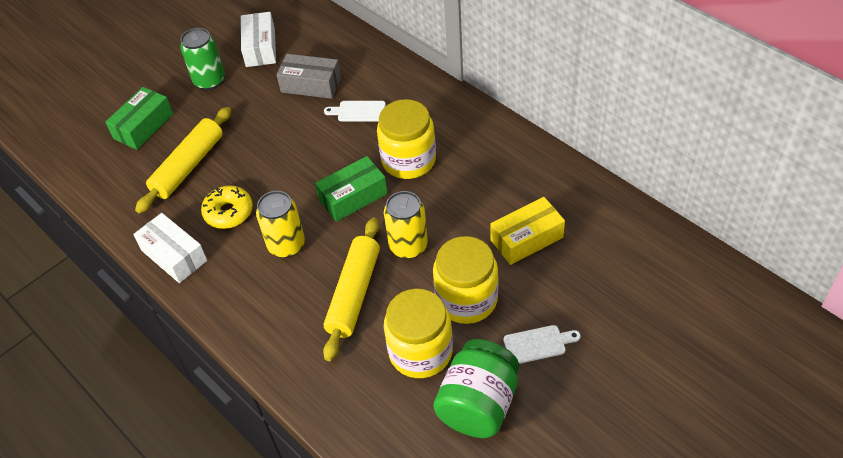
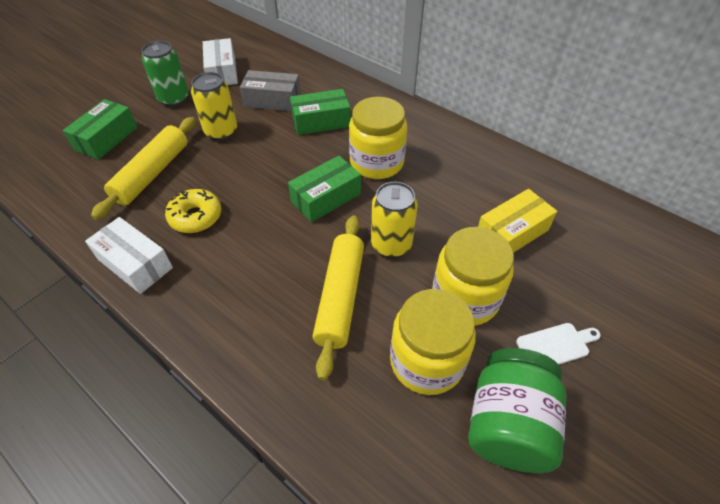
camera: 10 degrees left, 0 degrees up
(286, 245) = (260, 248): yellow can -> yellow can (221, 132)
(358, 111) = (321, 121): white cutting board -> green box

